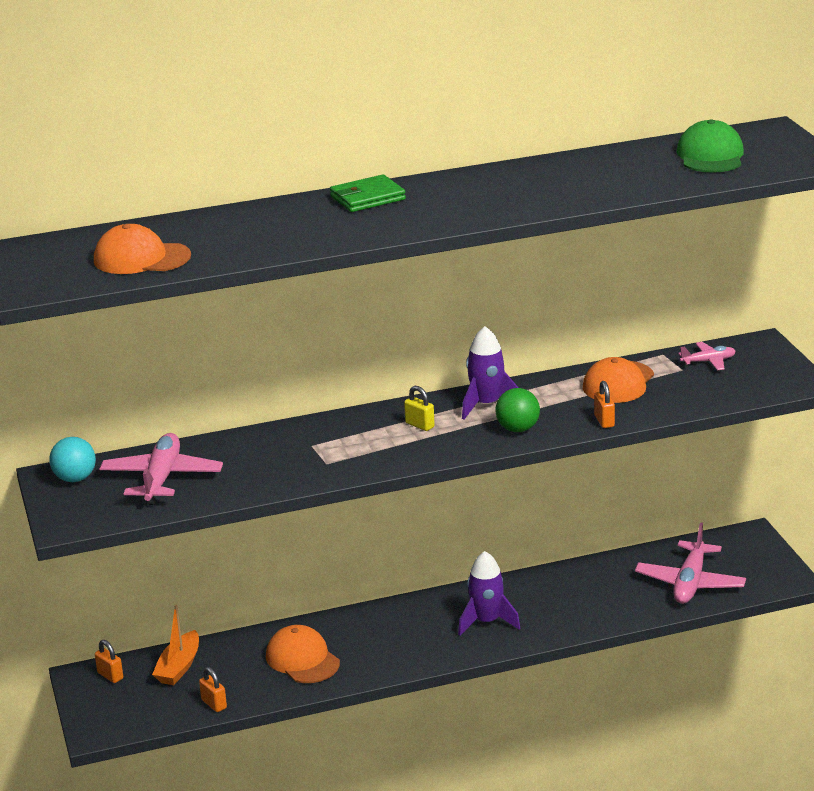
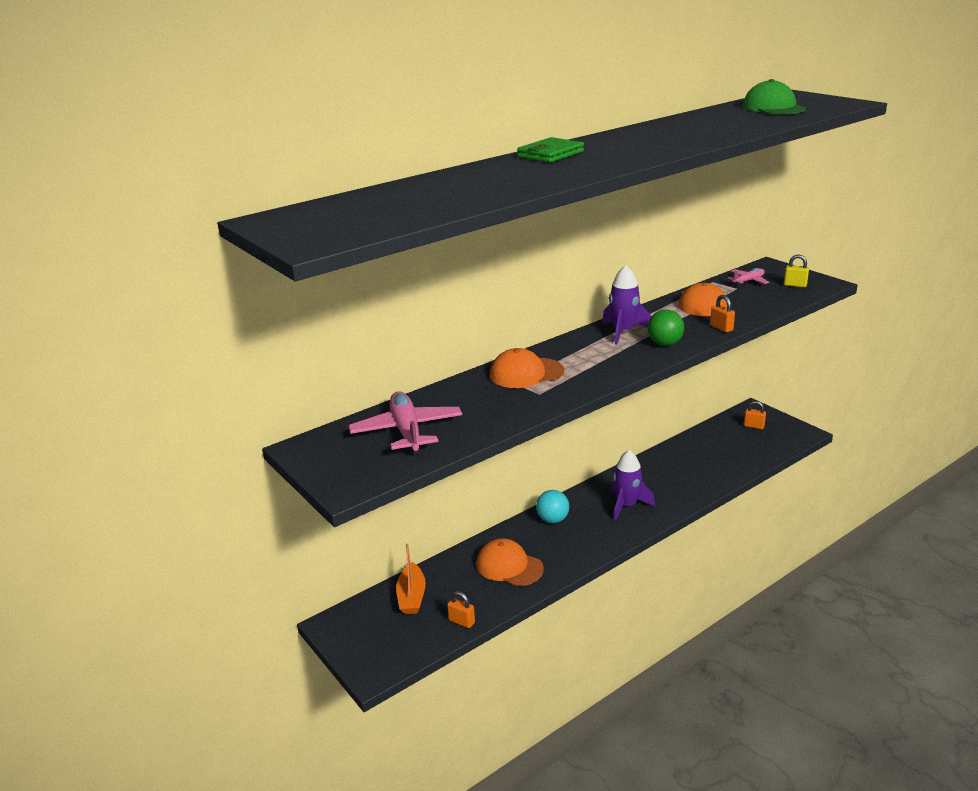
camera: 20 degrees left, 0 degrees up
(75, 479) = (326, 446): turquoise ball -> turquoise ball (552, 519)
(110, 676) = (356, 618): orange padlock -> orange padlock (754, 426)
(141, 258) = (398, 211): orange cap -> orange cap (526, 373)
(419, 425) = (587, 354): yellow padlock -> yellow padlock (795, 285)
(690, 583) = (743, 448): pink plane -> none

